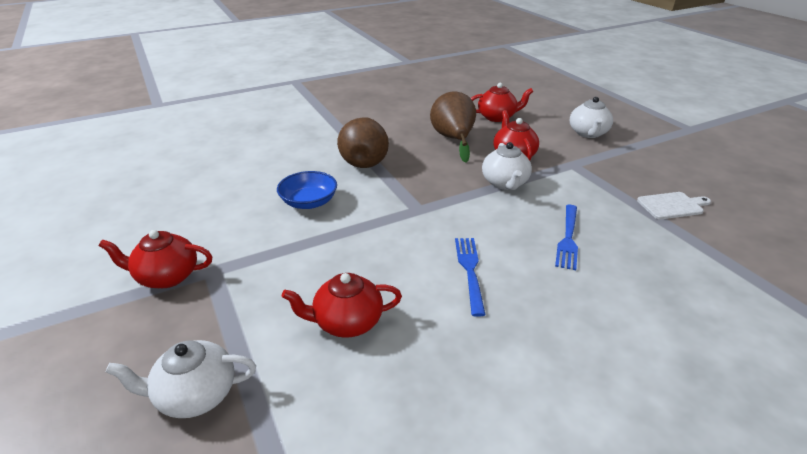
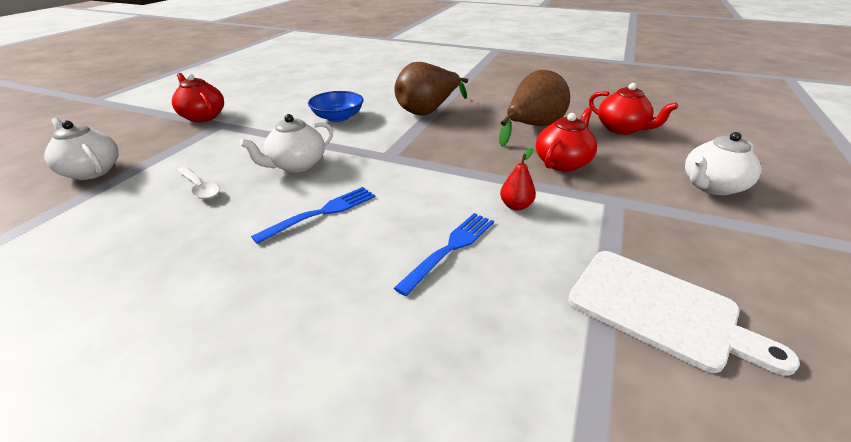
camera: 50 degrees right, 0 degrees up
(347, 322) = (200, 188): red teapot -> white spoon
(505, 183) = (499, 177): white teapot -> white teapot (296, 165)
(545, 195) = (516, 206): none -> red pear
(568, 238) = (450, 249): blue fork -> blue fork turned 150 degrees clockwise
(672, 205) = (660, 310): white cutting board -> white cutting board, size x1.54

